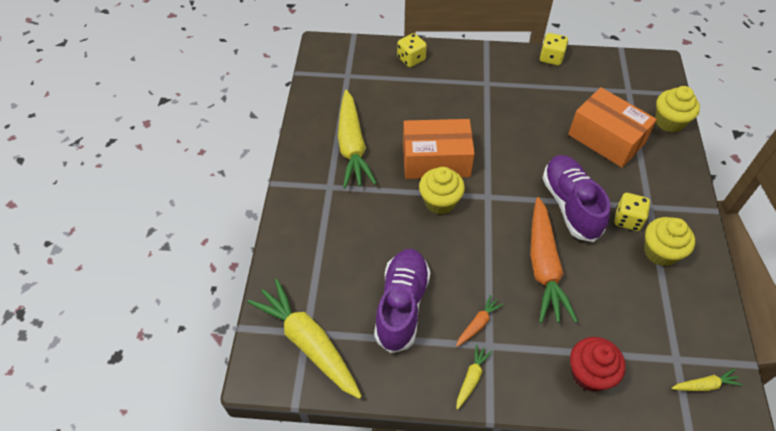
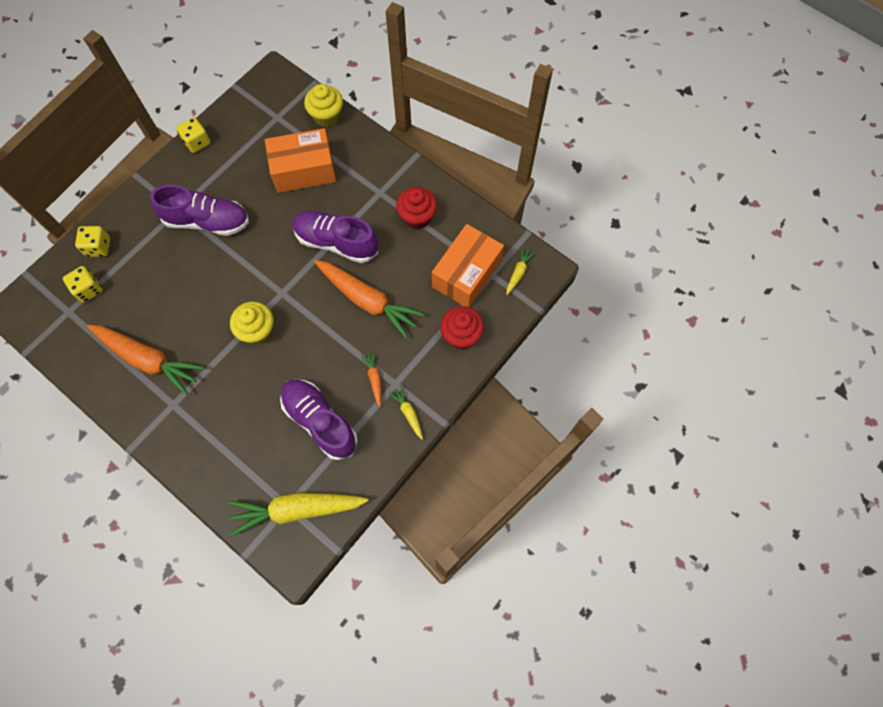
camera: 55 degrees left, 15 degrees up
(352, 146) = (148, 359): yellow carrot -> orange carrot
(436, 160) = (218, 305): orange box -> orange box (466, 274)
(496, 106) = (207, 221): none -> purple shoe
(627, 219) = (378, 215): yellow dice -> yellow dice (89, 289)
(660, 252) = (417, 217): yellow cupcake -> red cupcake

